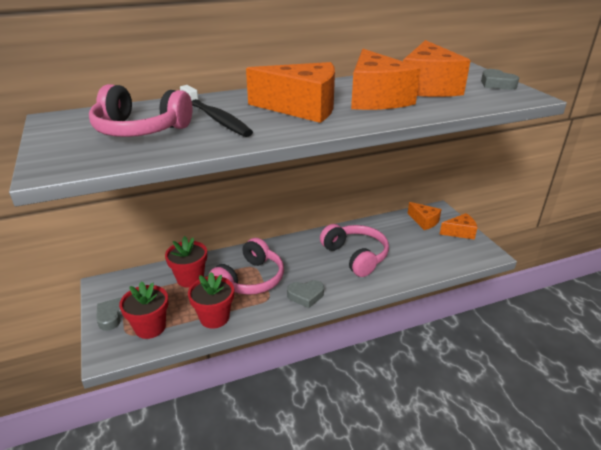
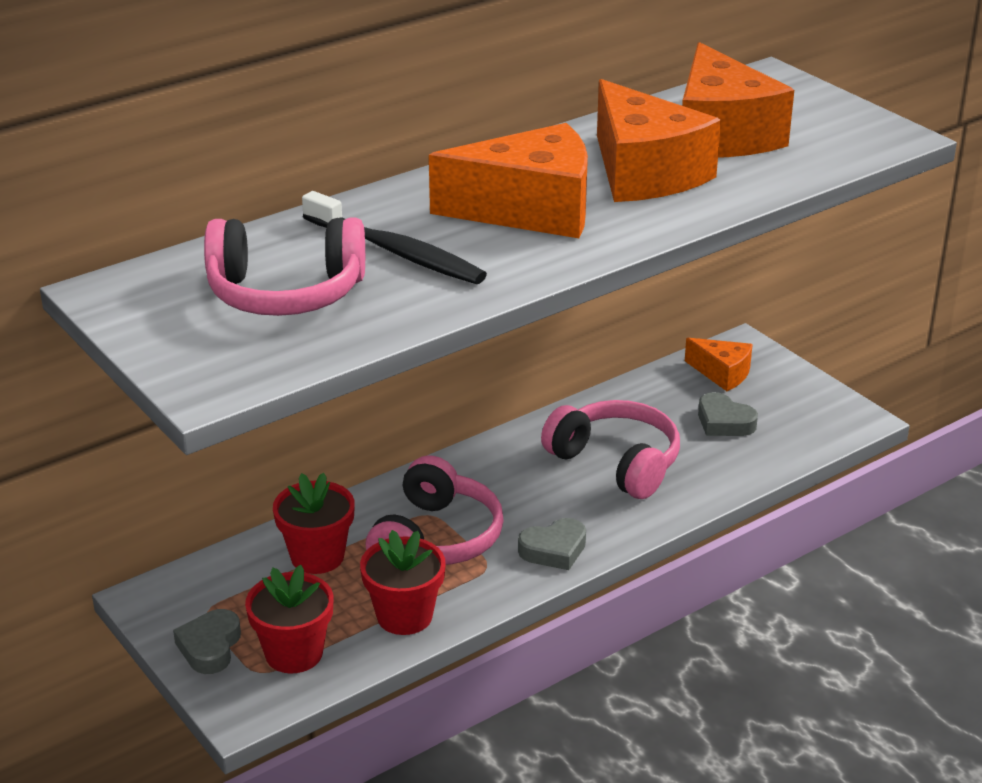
camera: 15 degrees left, 0 degrees up
(460, 232) = (795, 385): orange cheese -> none
(496, 84) = (835, 113): grey heart -> grey heart (724, 422)

